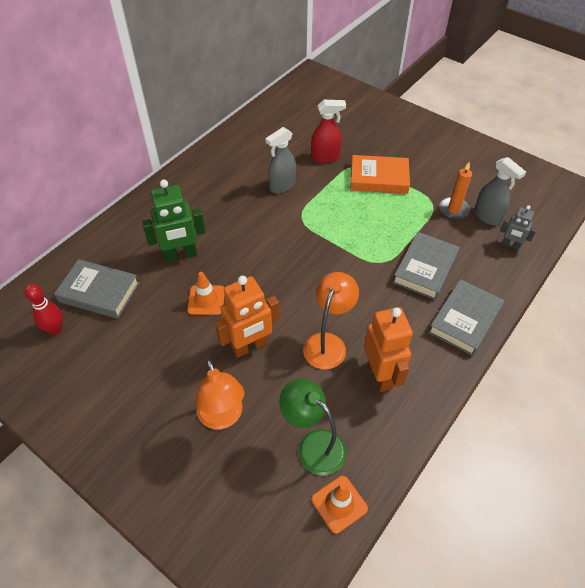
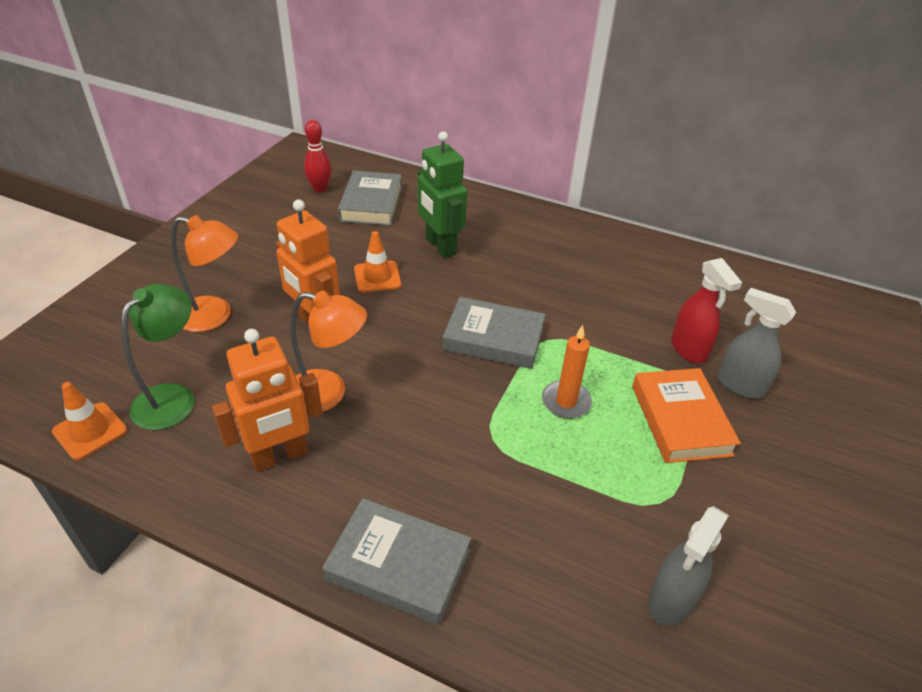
camera: 75 degrees right, 10 degrees down
(223, 417) = (215, 316): orange lamp -> orange lamp turned 135 degrees counterclockwise
(282, 186) = (600, 312): grey spray bottle -> grey spray bottle (739, 385)
(425, 269) = (497, 499): grey book -> grey book (493, 338)
(453, 210) = (660, 538): orange candle -> orange candle (566, 402)
(510, 245) = (607, 646): grey robot -> none

